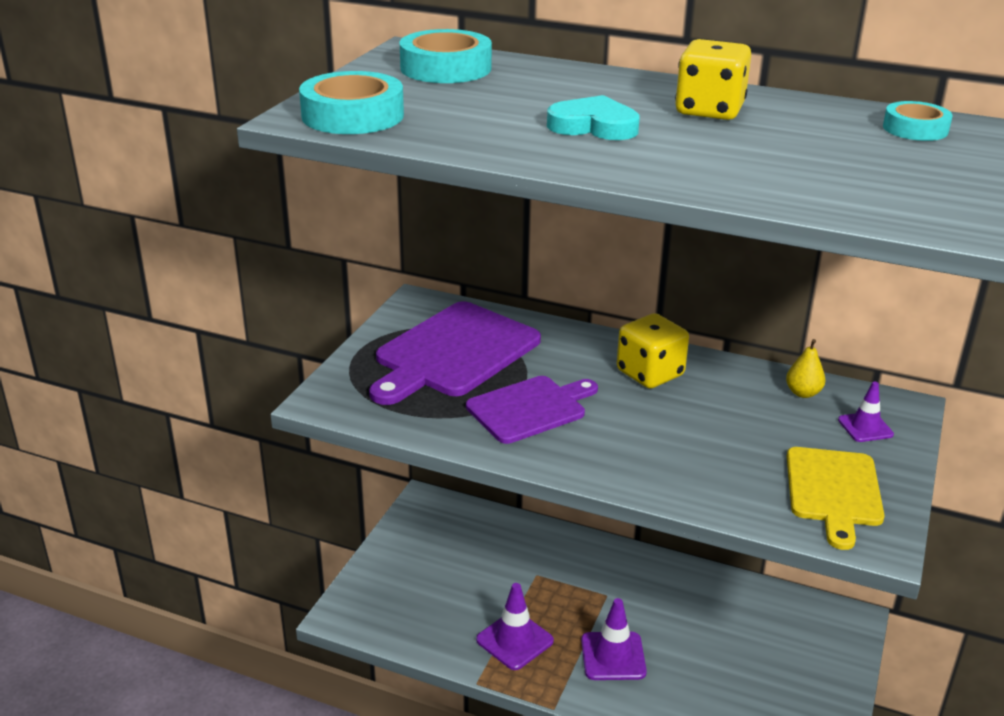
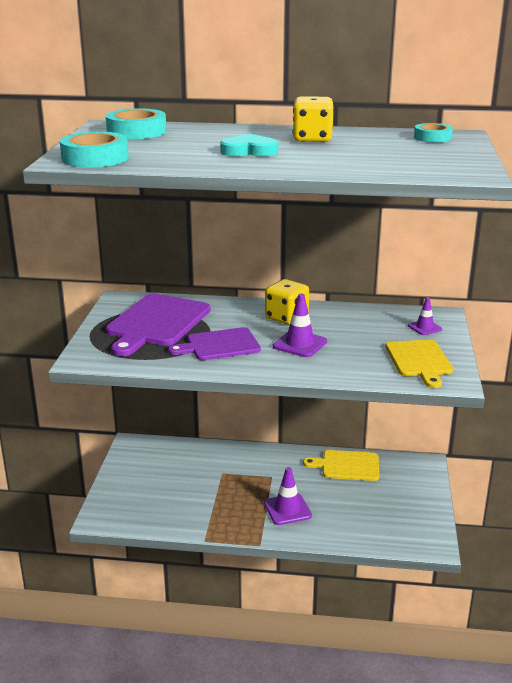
camera: 15 degrees left, 5 degrees down
(514, 640) = (221, 512): purple traffic cone -> purple traffic cone (299, 344)
(530, 408) = (219, 345): purple cutting board -> purple cutting board turned 150 degrees counterclockwise
(726, 599) = (347, 466): none -> yellow cutting board
(803, 393) = (382, 315): yellow pear -> none

